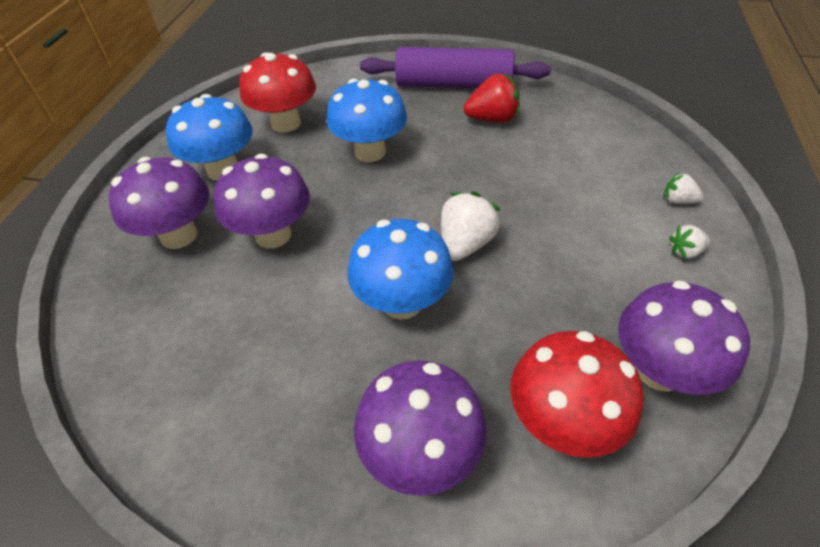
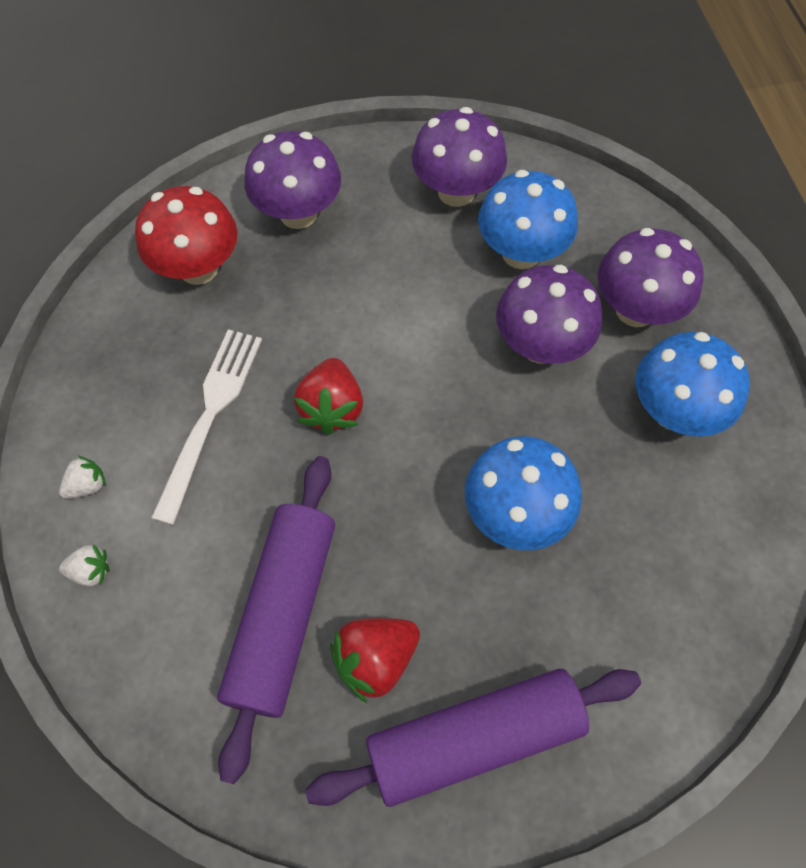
camera: 155 degrees right, 15 degrees up
(286, 123) = (668, 528): red mushroom -> none
(402, 302) = (367, 319): blue mushroom -> blue mushroom (521, 253)
(465, 244) = (332, 408): white strawberry -> red strawberry
(541, 148) = (284, 614): none -> purple rolling pin
(571, 271) = (210, 414): none -> white fork
(658, 370) = (121, 336): purple mushroom -> purple mushroom (456, 192)

